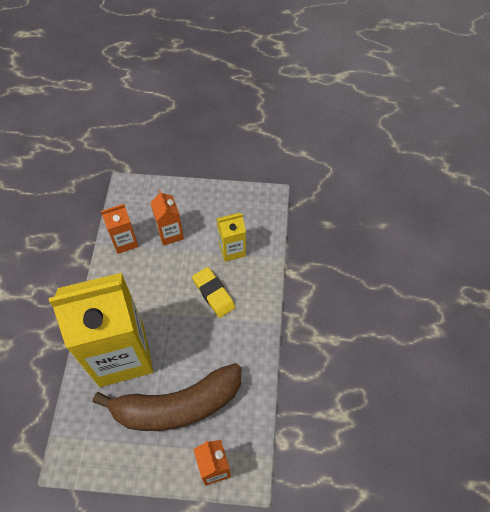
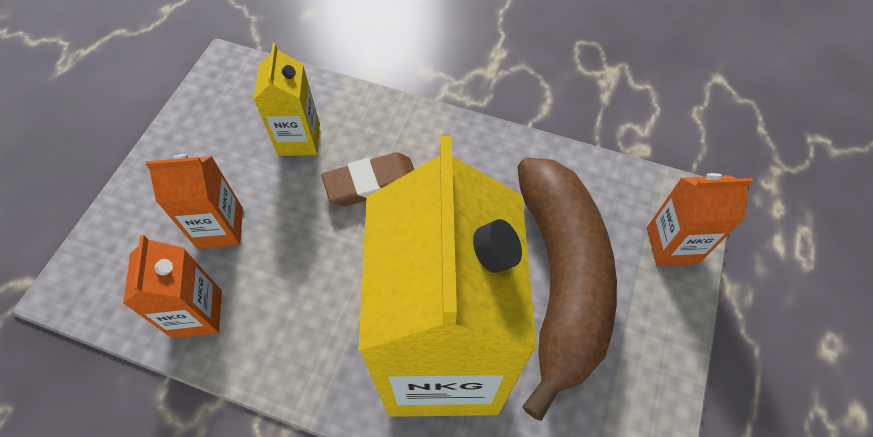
camera: 75 degrees left, 0 degrees up
(213, 294) = (371, 183): yellow eraser -> brown eraser

